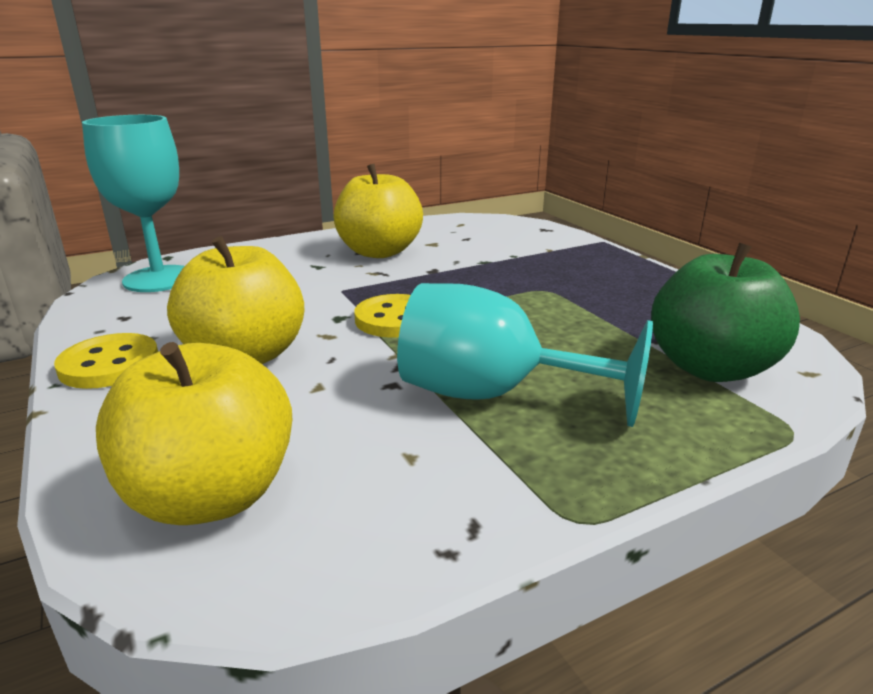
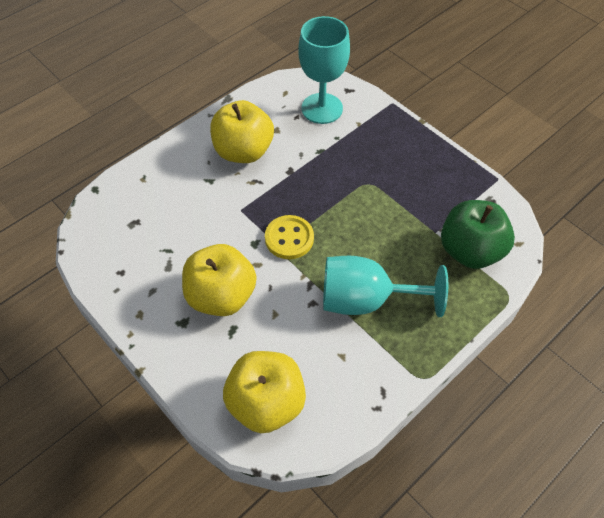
camera: 15 degrees left, 30 degrees up
(109, 364) = (149, 321): yellow button -> none
(159, 279) = (111, 221): turquoise goblet -> turquoise goblet (322, 108)

